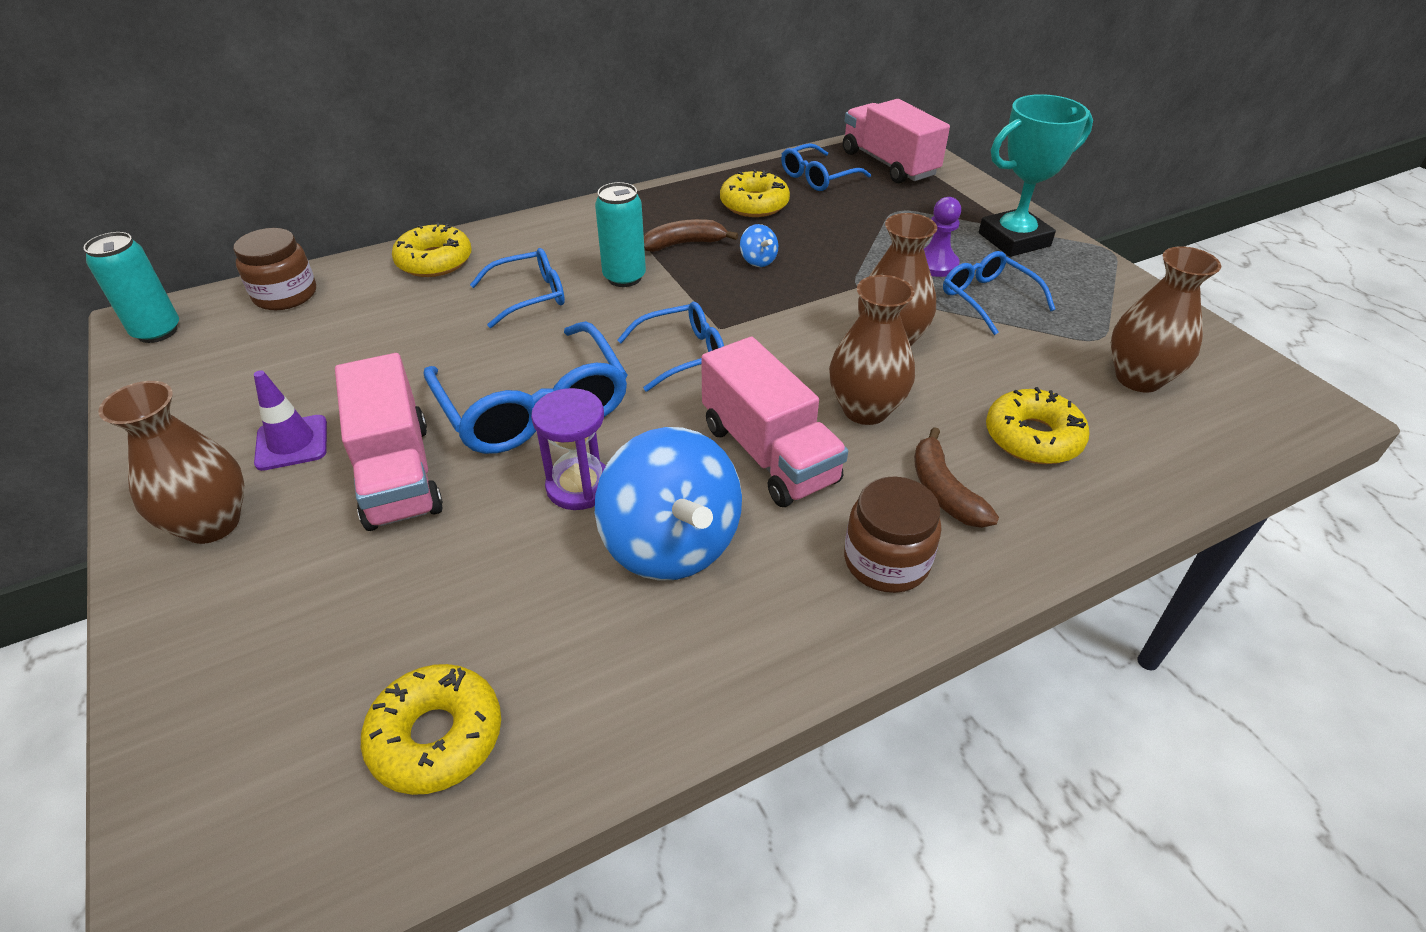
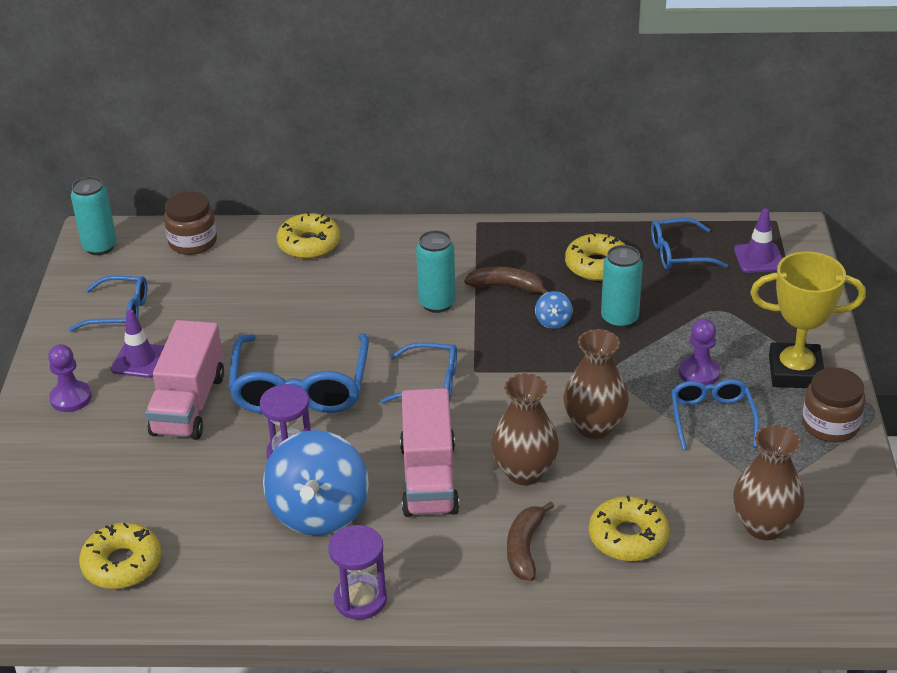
camera: 30 degrees right, 5 degrees down
(212, 523) = (71, 398): brown vase -> purple pawn
(529, 296) = (356, 297): blue glasses -> blue glasses (119, 312)
(815, 636) = (360, 599): none -> purple hourglass
(818, 241) = (619, 319): none -> turquoise can
(886, 561) = (443, 575): brown jar -> brown jar (830, 425)
(888, 164) = (759, 258): pink truck -> purple traffic cone
(1014, 239) = (795, 372): turquoise trophy -> yellow trophy

